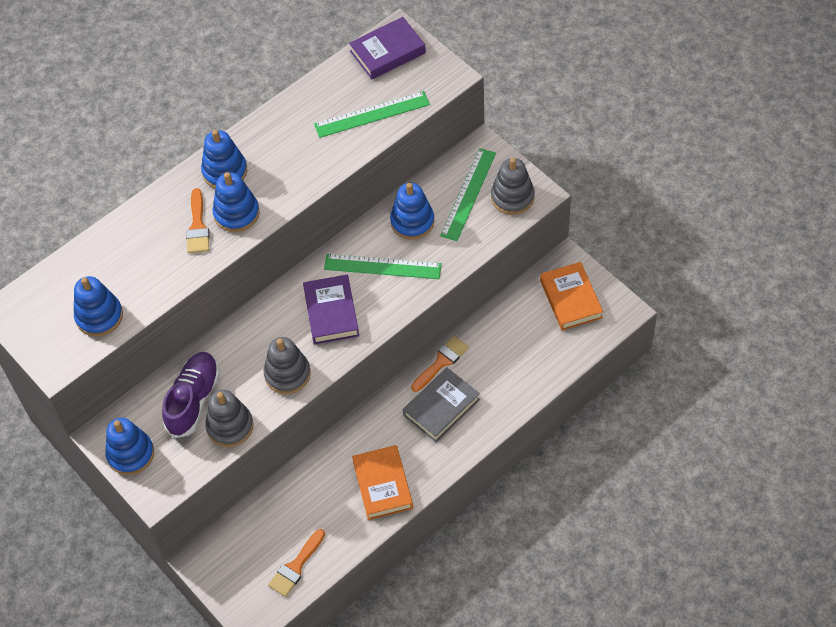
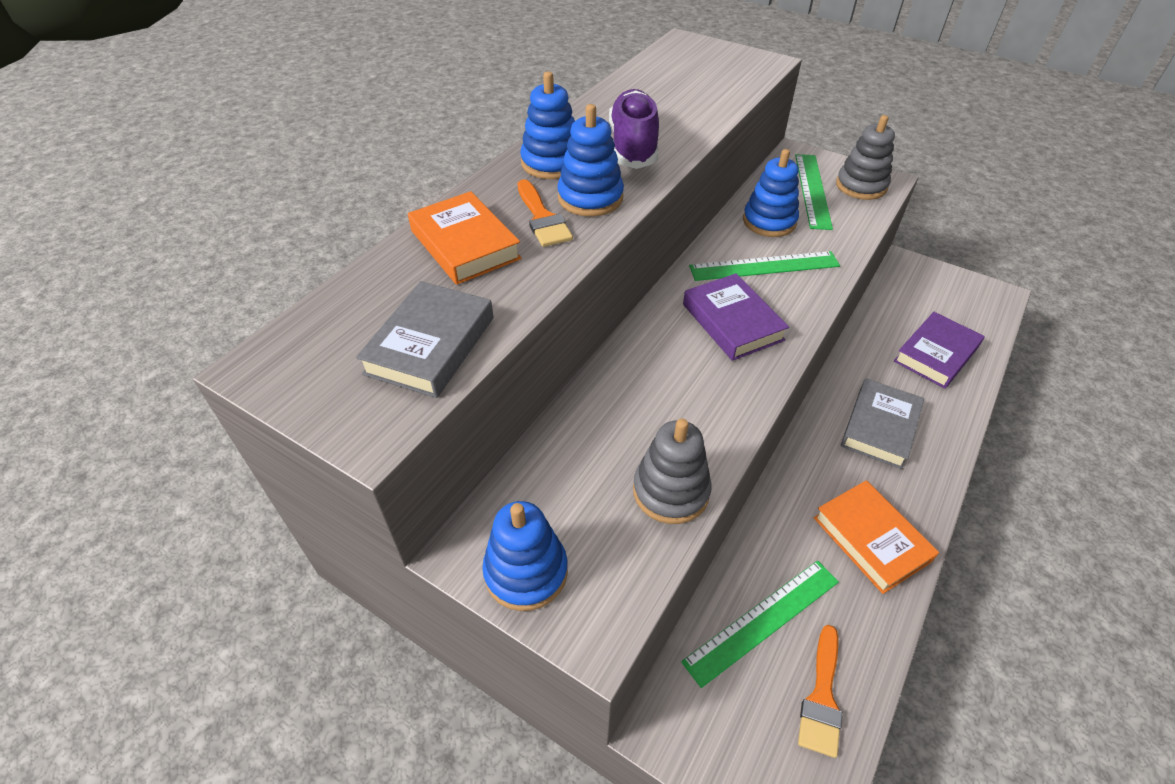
camera: 20 degrees left, 10 degrees down
(99, 316) = (431, 345): blue stacking toy -> grey book
(193, 400) = (596, 466): purple shoe -> purple shoe (633, 146)
(287, 374) = (717, 403): grey stacking toy -> none
(372, 114) = (703, 96): green ruler -> green ruler (762, 620)
(388, 52) = (685, 54): purple book -> purple book (936, 354)
(441, 362) = (846, 378): orange brush -> none
(570, 299) = (937, 294): orange book -> orange book (465, 245)

